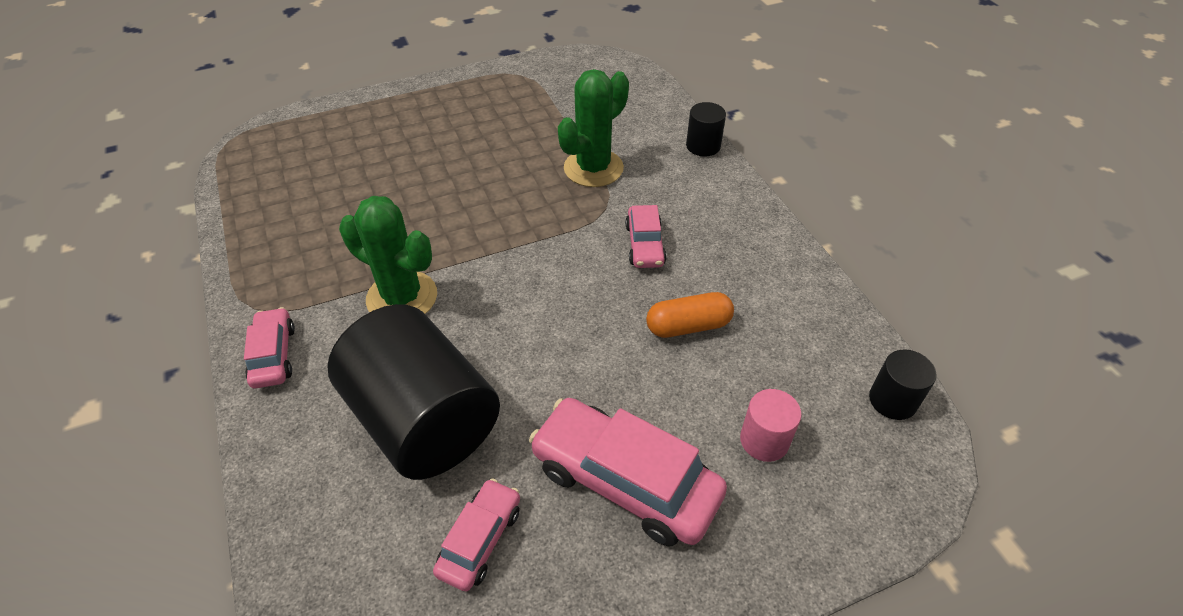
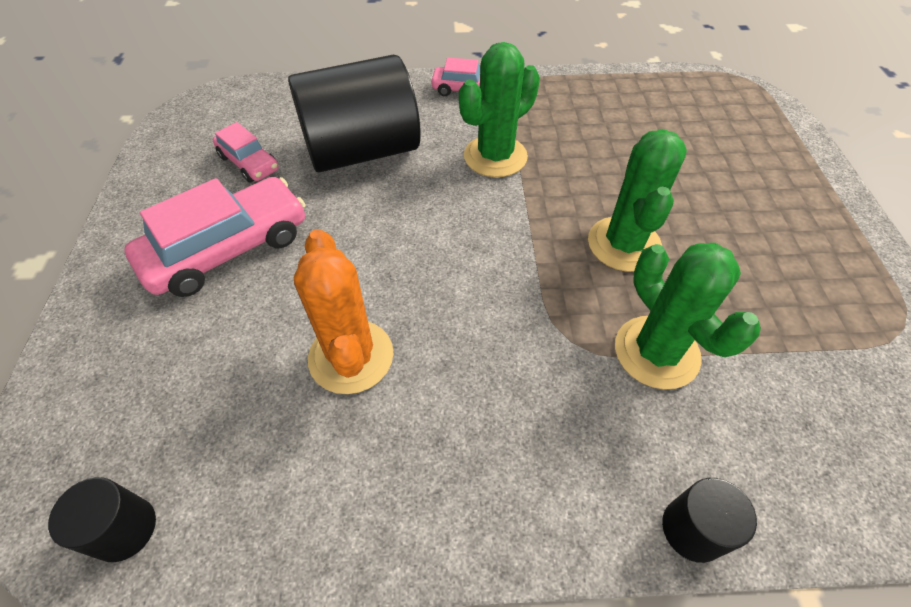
camera: 110 degrees right, 5 degrees up
(496, 194) = (624, 244): none -> green cactus
(644, 245) = (491, 360): pink car -> none
(688, 326) = (351, 356): orange capsule -> orange cactus
(764, 440) = (184, 365): pink cylinder -> none

